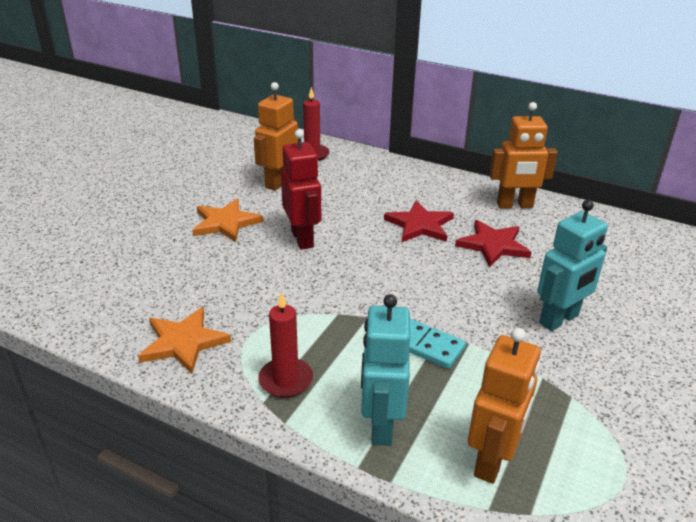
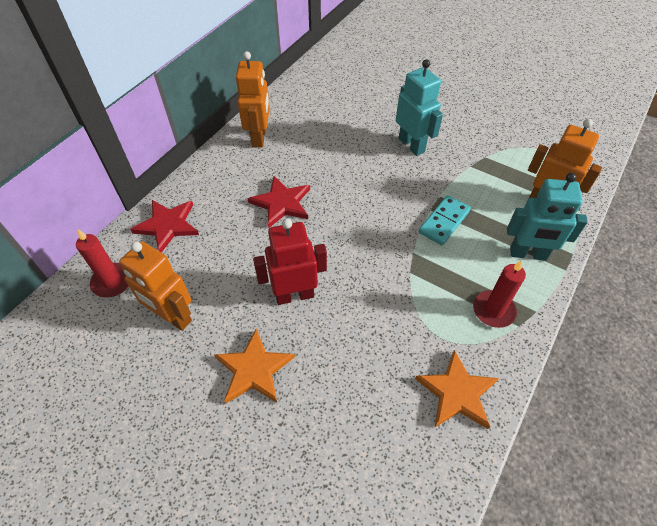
camera: 85 degrees left, 20 degrees up
(493, 245) = (318, 161): red star -> red star (168, 225)

